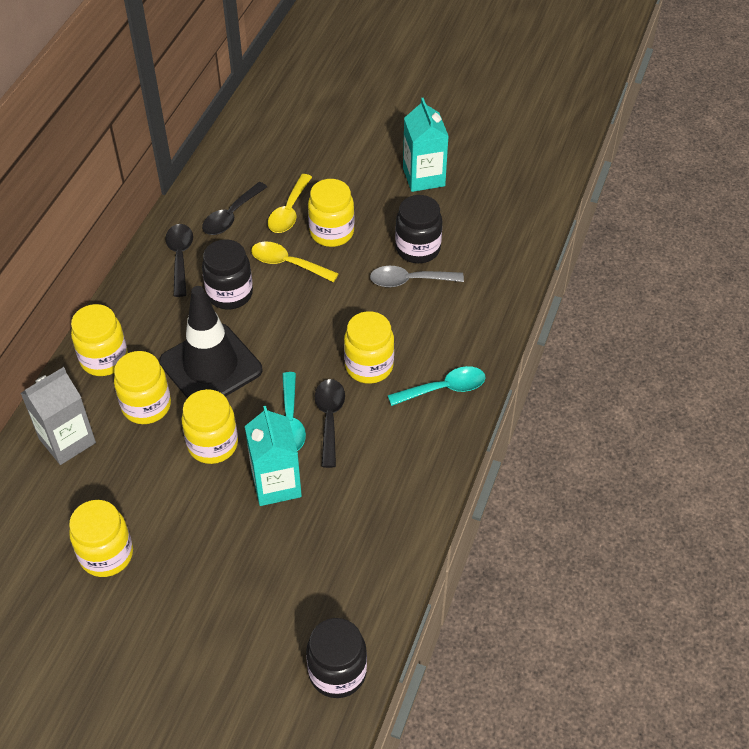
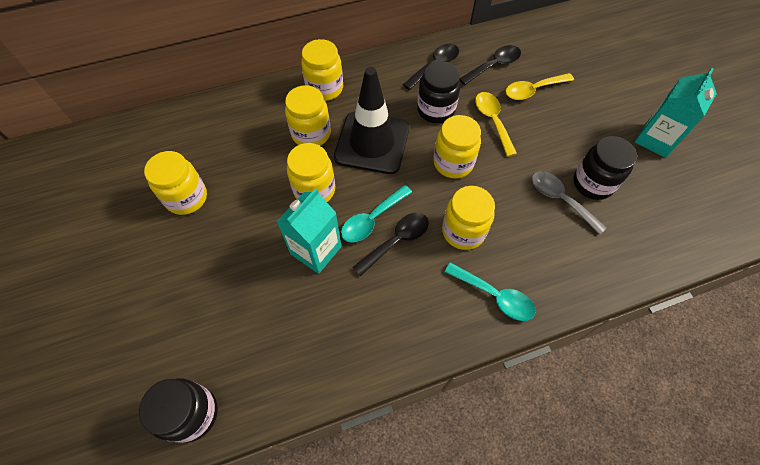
camera: 50 degrees right, 10 degrees up
(67, 441) = (251, 116): grey carton -> none
(231, 216) = (494, 65): black spoon -> black spoon turned 150 degrees clockwise
(332, 232) = (545, 125): yellow jar -> yellow jar (453, 163)

